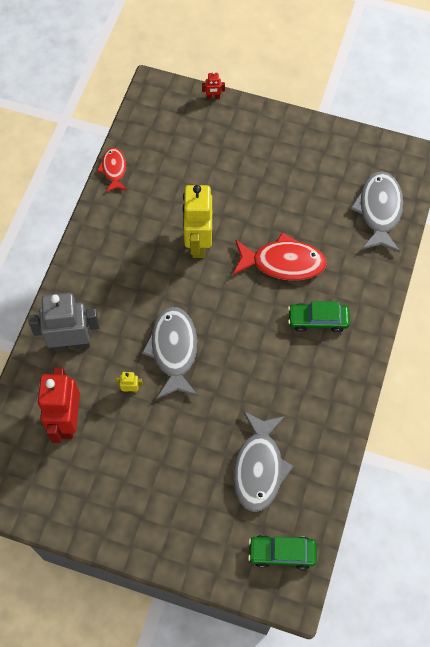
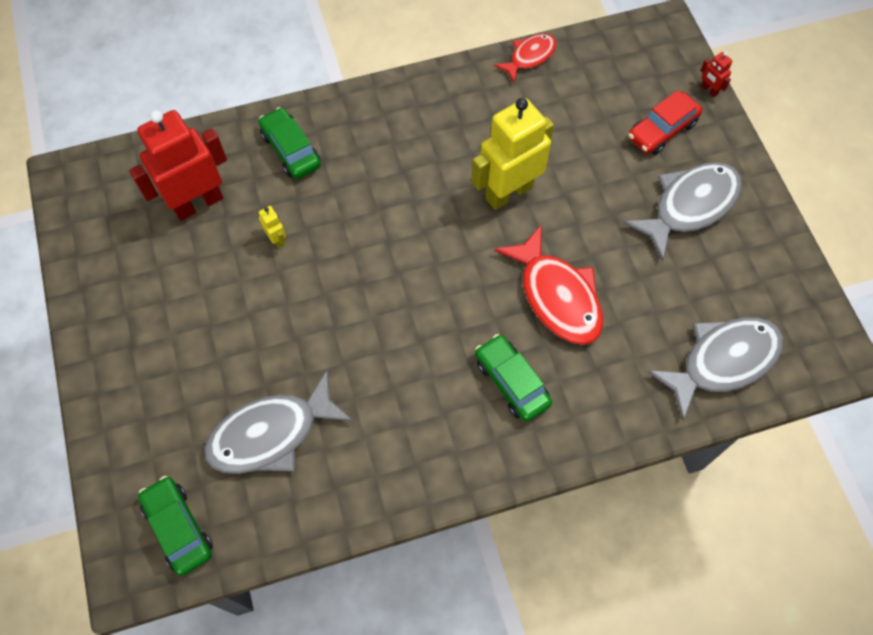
camera: 55 degrees right, 0 degrees up
(71, 343) = (291, 150): grey robot -> green car
(173, 350) = (355, 252): grey fish -> grey fish (689, 206)
(220, 138) = (662, 130): none -> red car

